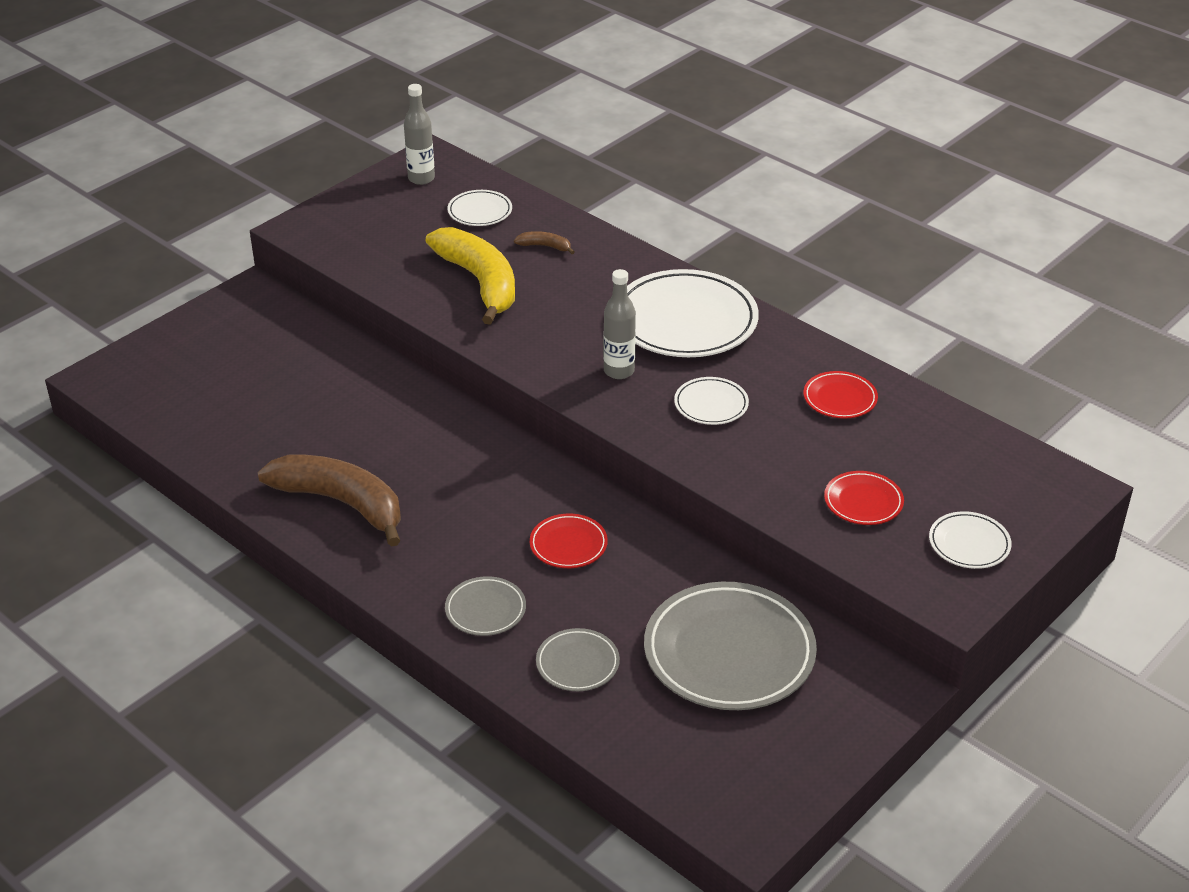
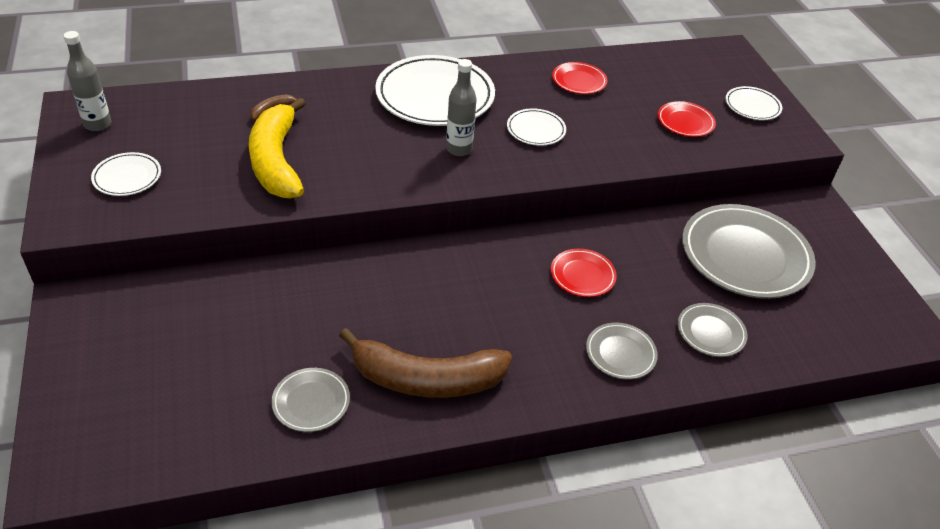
camera: 60 degrees left, 5 degrees up
(262, 454) = (311, 402): none -> grey plate
(342, 503) = (425, 379): brown banana -> brown banana turned 150 degrees counterclockwise
(480, 211) = (185, 118): white plate -> white plate (127, 177)
(480, 283) = (276, 161): yellow banana -> yellow banana turned 105 degrees counterclockwise

